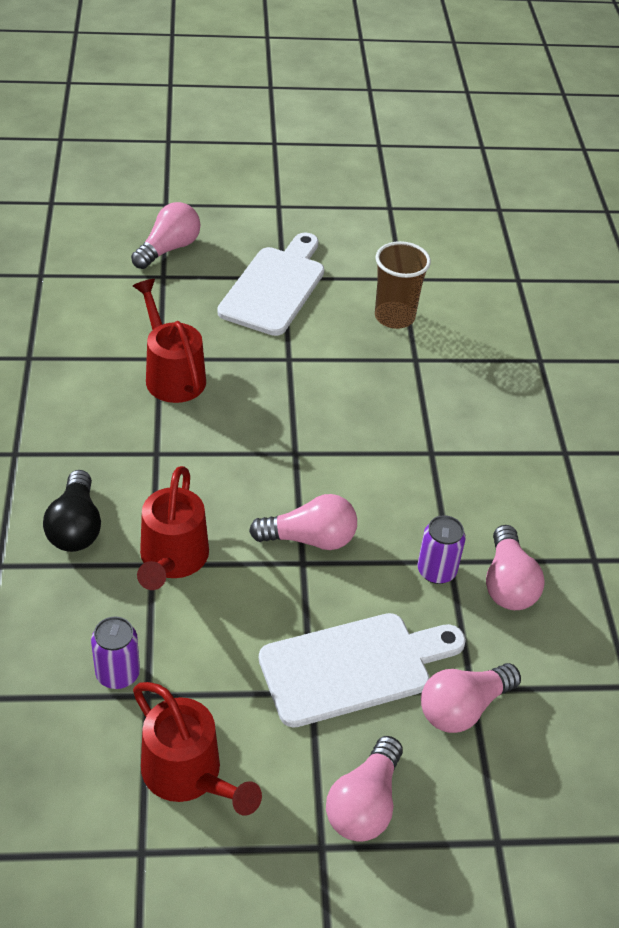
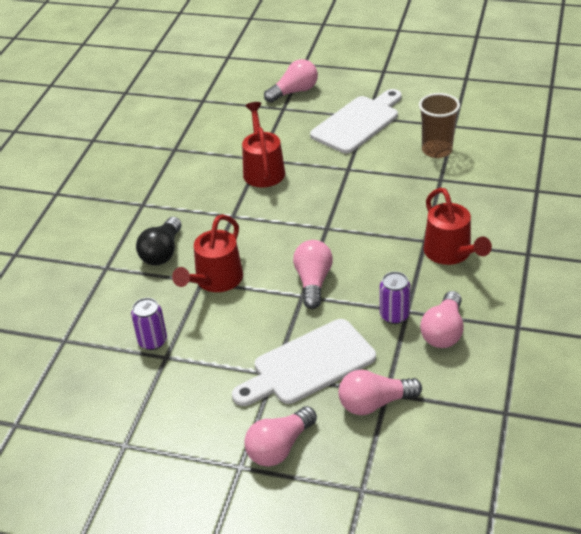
camera: 25 degrees right, 5 degrees down
(189, 775) = (172, 408): red watering can -> red watering can (451, 254)
(310, 539) = (313, 282): pink light bulb -> pink light bulb turned 105 degrees counterclockwise
(353, 667) = (308, 365): white cutting board -> white cutting board turned 150 degrees clockwise

